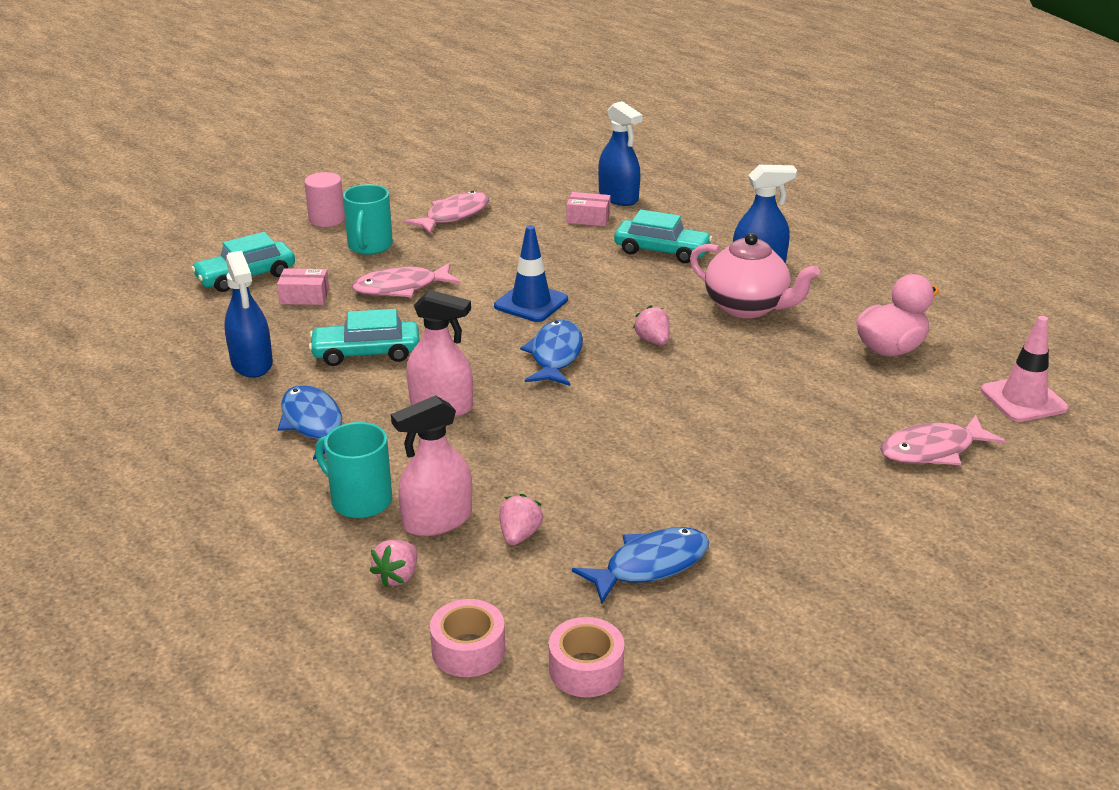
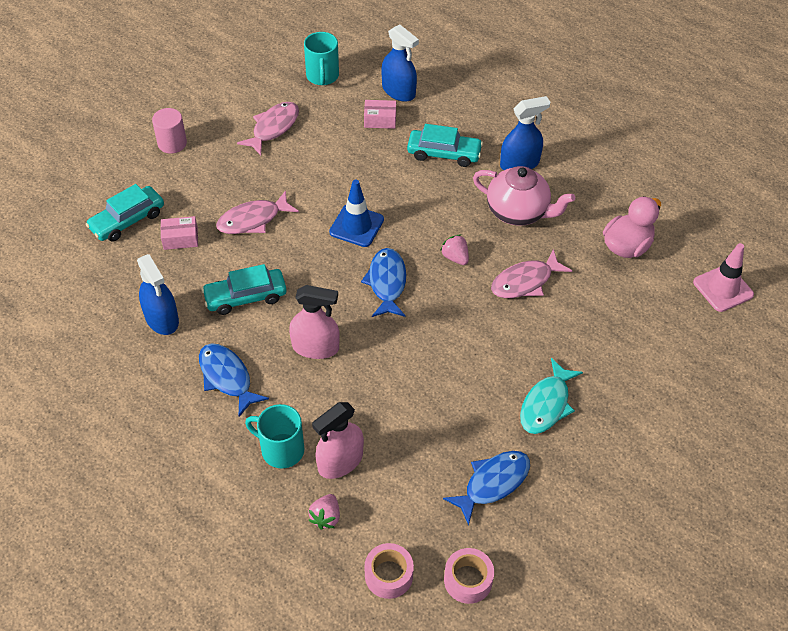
camera: 10 degrees left, 20 degrees up
(370, 246) = (215, 173): turquoise mug -> turquoise mug (322, 76)
(519, 535) = (400, 467): pink strawberry -> none
(747, 491) = (546, 404): none -> turquoise fish
(932, 450) = (665, 348): pink fish -> pink fish (525, 282)

